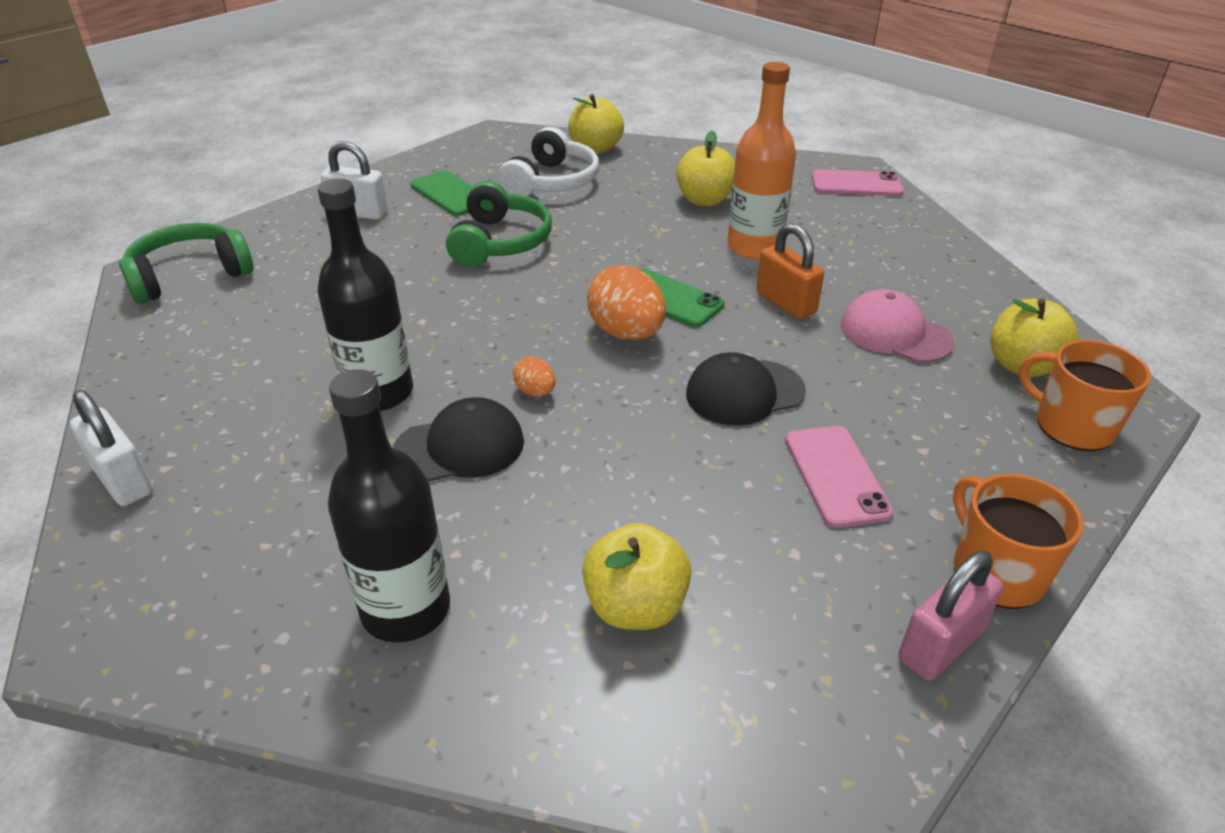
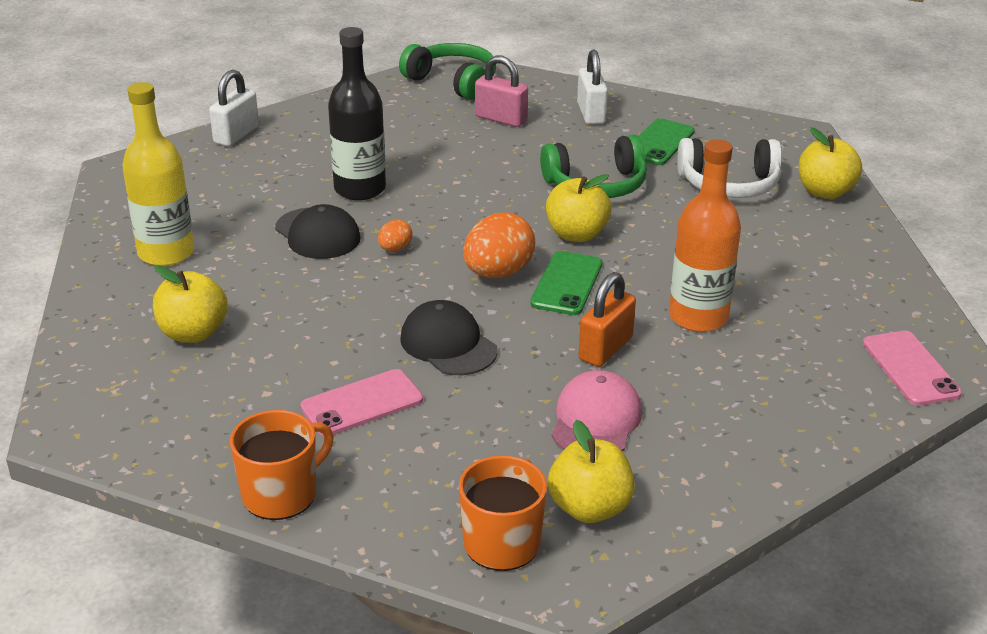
camera: 70 degrees right, 5 degrees down
(406, 609) = (166, 253): black bottle -> yellow bottle
(704, 200) = (771, 273): yellow apple -> yellow apple (576, 234)
(940, 645) = (197, 467): pink padlock -> pink padlock (501, 119)

